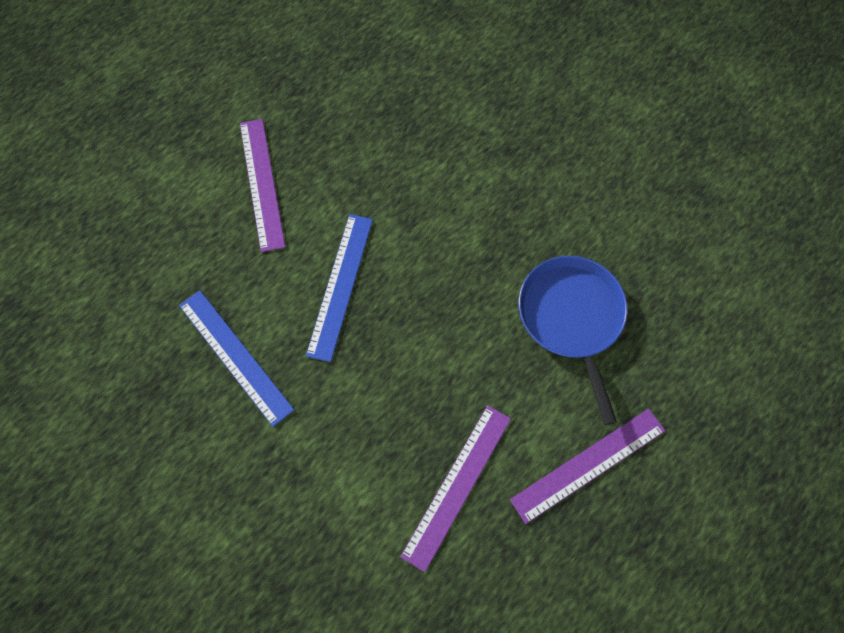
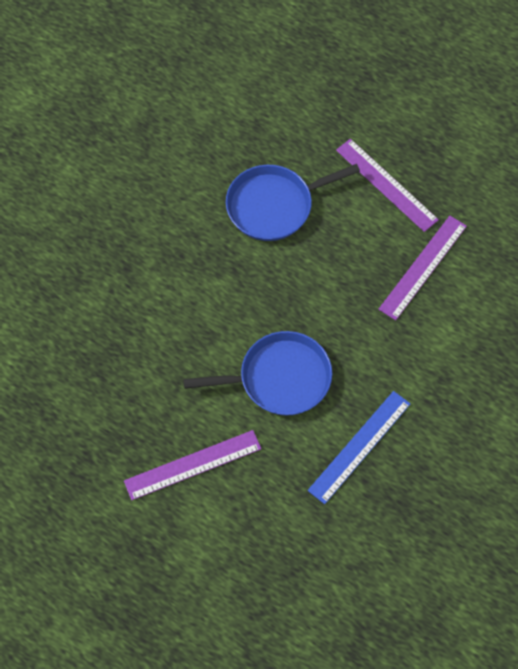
camera: 100 degrees left, 5 degrees down
(340, 285) = (280, 378): blue ruler -> blue pan
(457, 485) = (423, 267): purple ruler -> purple ruler turned 75 degrees counterclockwise

